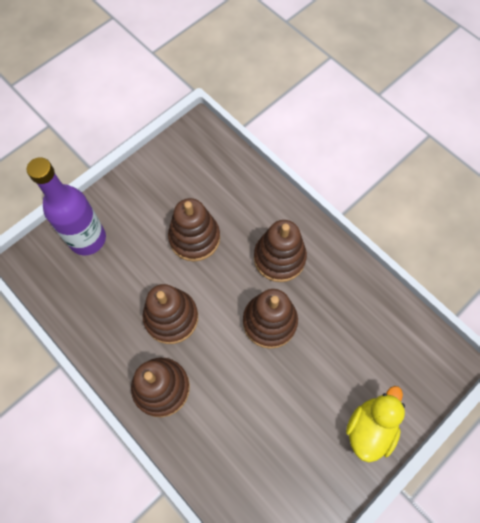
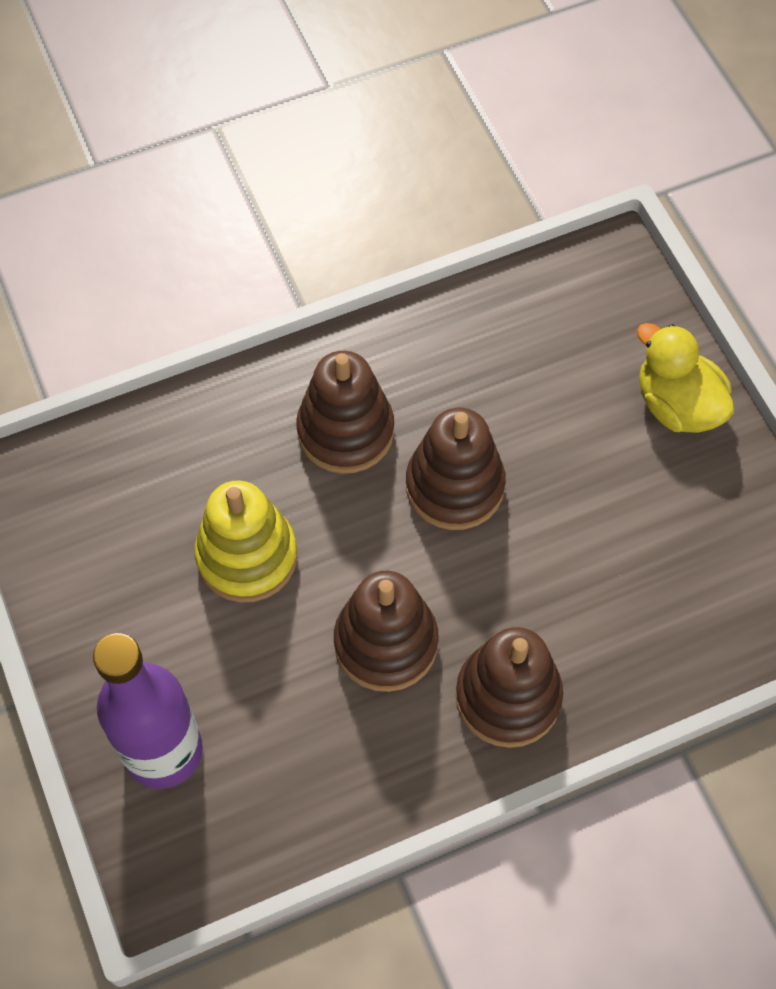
camera: 70 degrees left, 5 degrees down
(194, 238) = (247, 556): brown stacking toy -> yellow stacking toy

